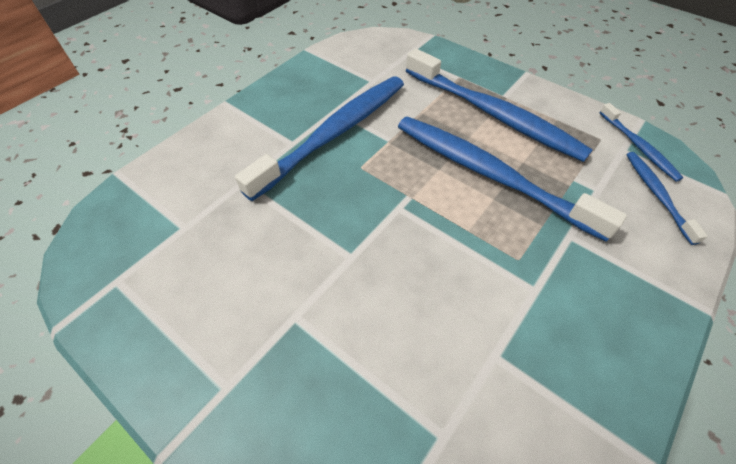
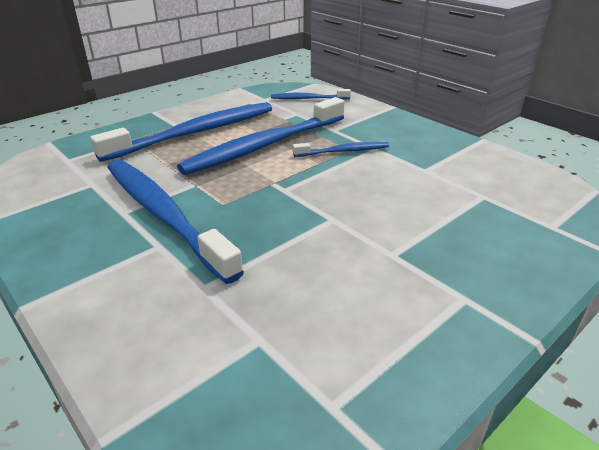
camera: 80 degrees left, 20 degrees down
(638, 146) = (264, 94): blue toothbrush -> blue toothbrush (343, 151)

